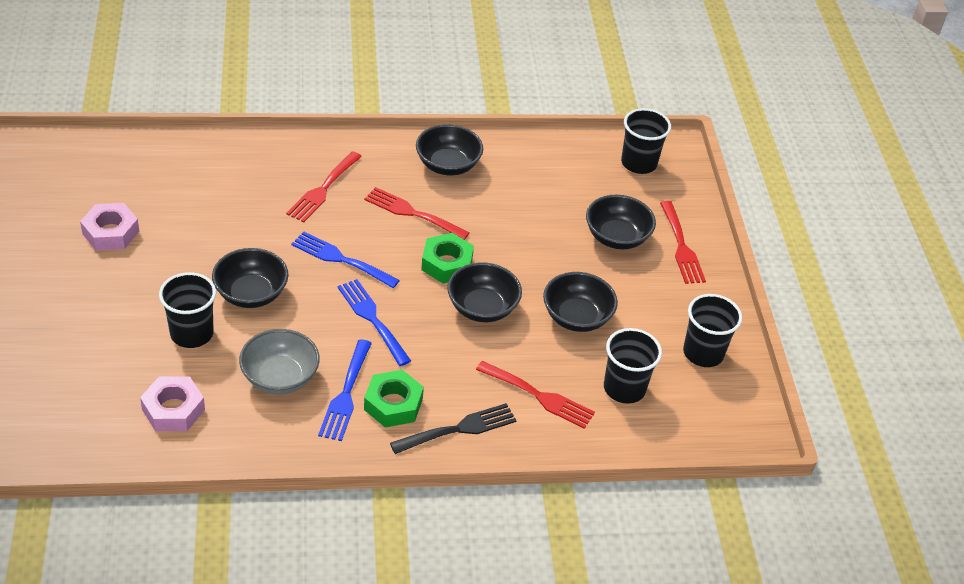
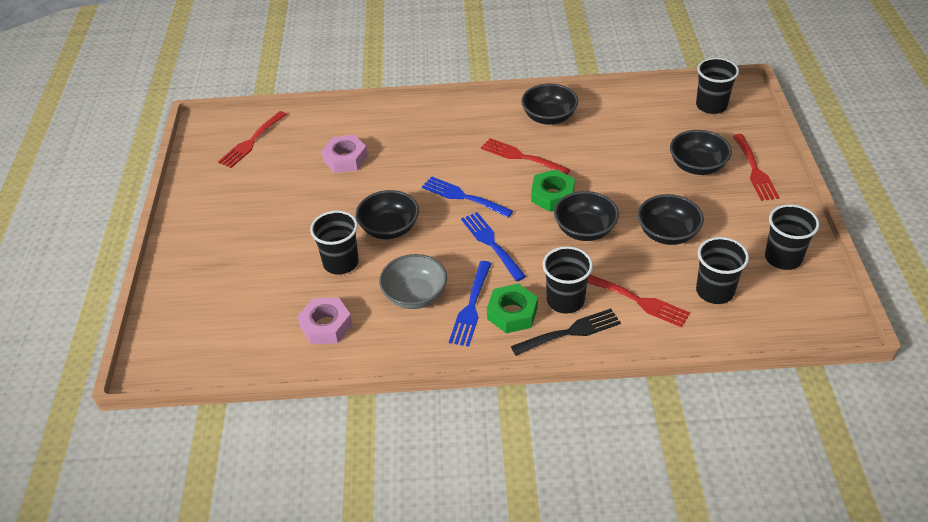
camera: 10 degrees right, 0 degrees up
(111, 232) = (275, 186): pink nut -> pink nut (345, 159)
(323, 189) = (446, 142): red fork -> red fork (251, 142)
(455, 391) = (565, 300): none -> black cup

